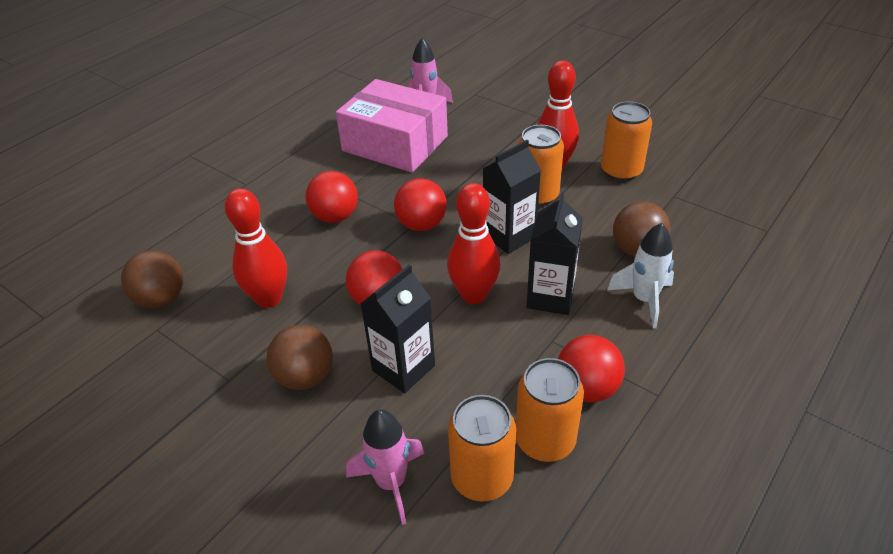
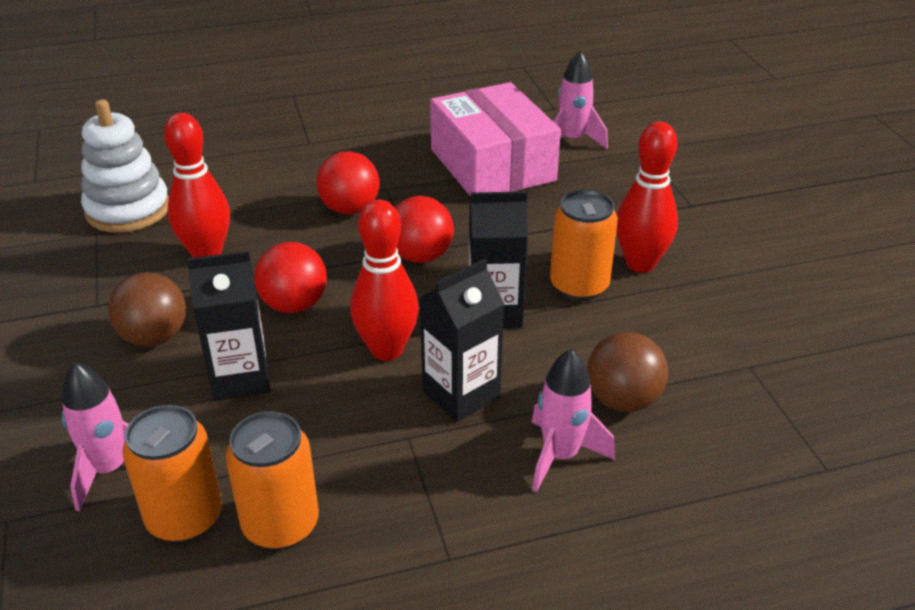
camera: 35 degrees right, 5 degrees down
(161, 299) = (128, 209): brown ball -> white stacking toy
(587, 388) = (383, 504): red ball -> none
(621, 171) = (715, 307): orange can -> none
(644, 300) = (560, 455): white rocket -> pink rocket

